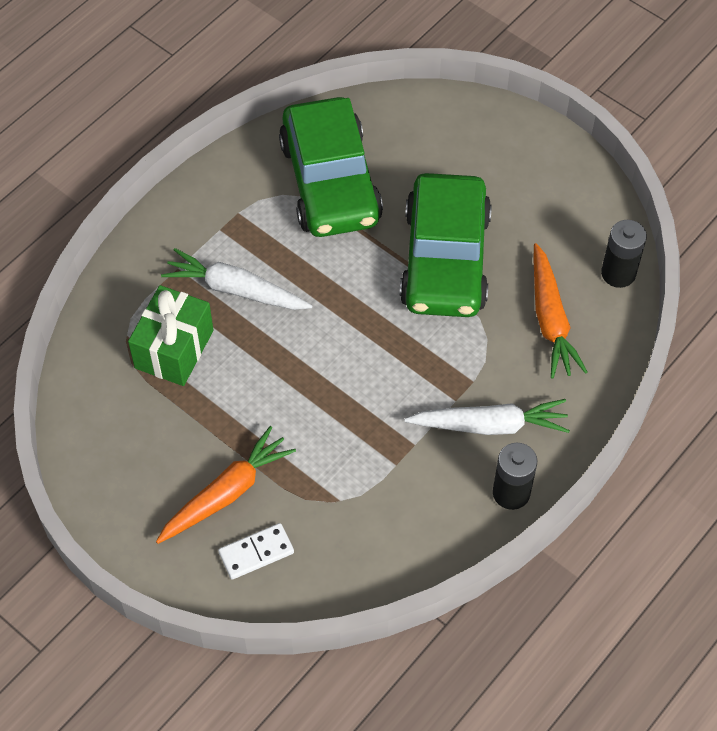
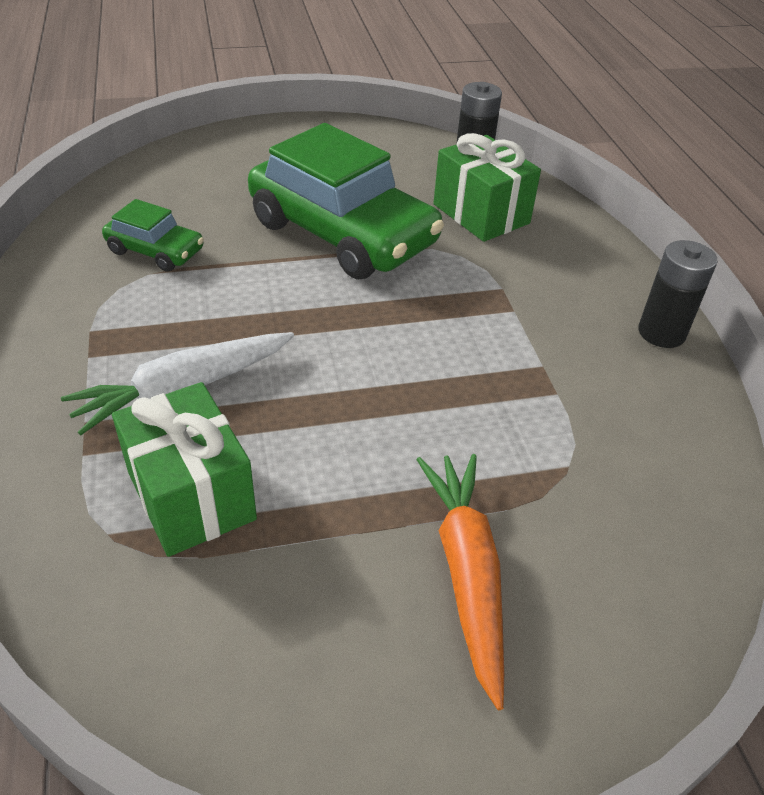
camera: 55 degrees left, 15 degrees down
(256, 553) = (589, 597): white domino -> none
(330, 182) = (155, 251): green car -> green car, size x0.47
(490, 425) = (566, 304): white carrot -> none
(550, 320) = (481, 214): orange carrot -> green gift

